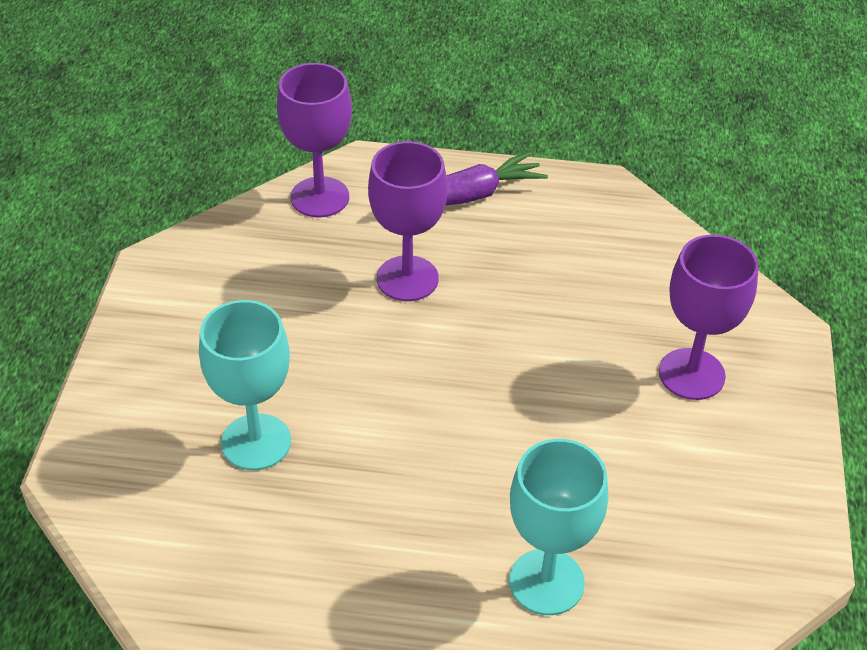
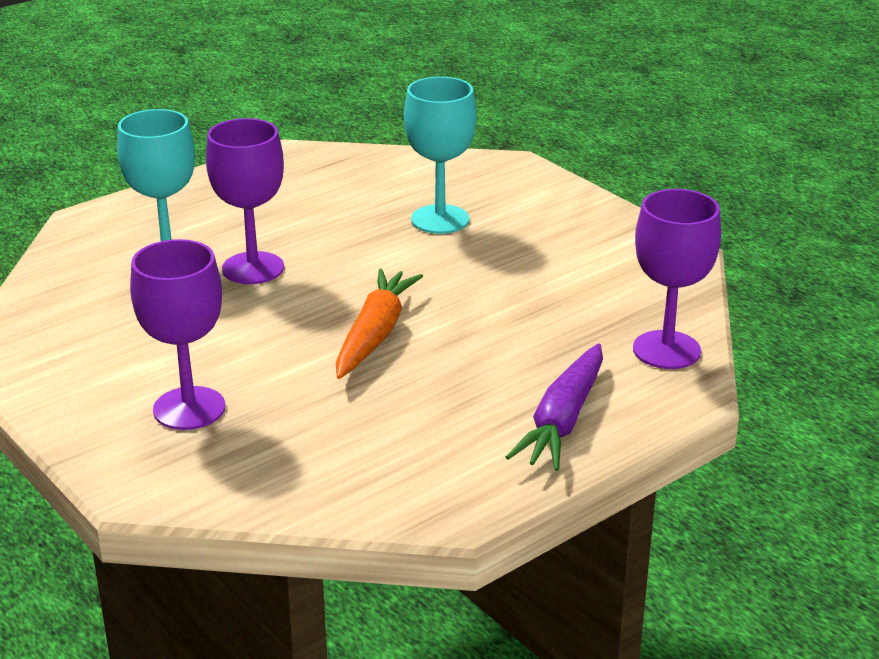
camera: 135 degrees right, 15 degrees down
(407, 278) = (501, 341): purple goblet -> purple goblet (253, 268)
(483, 349) = (375, 334): none -> orange carrot

